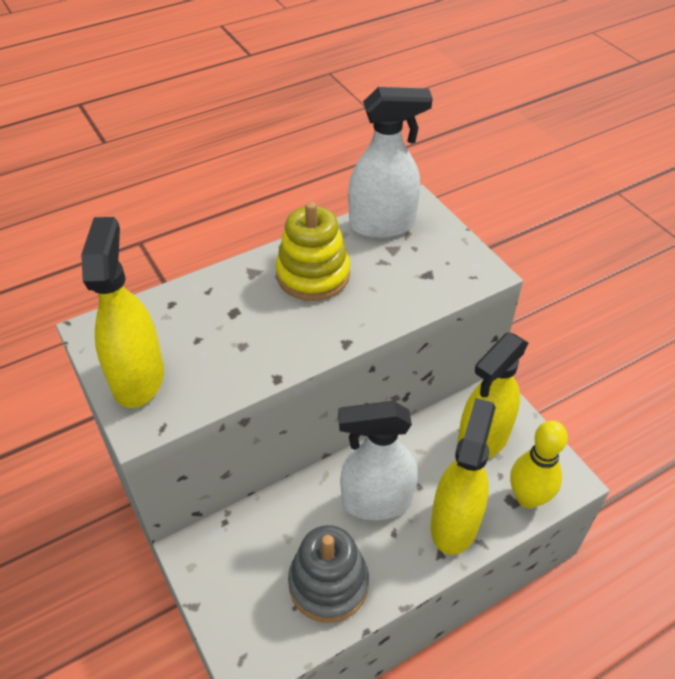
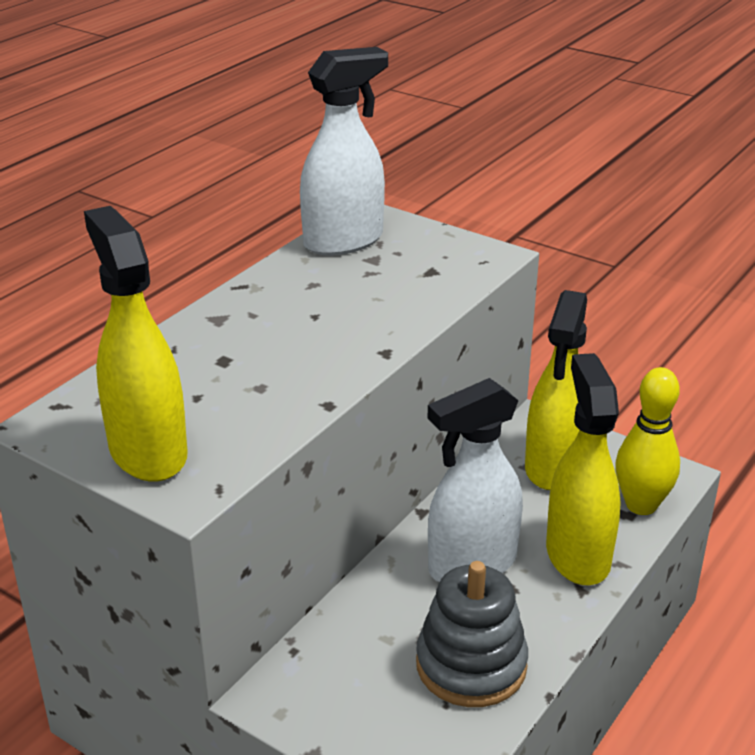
camera: 25 degrees left, 15 degrees down
(313, 275) = (296, 303): yellow stacking toy -> none

